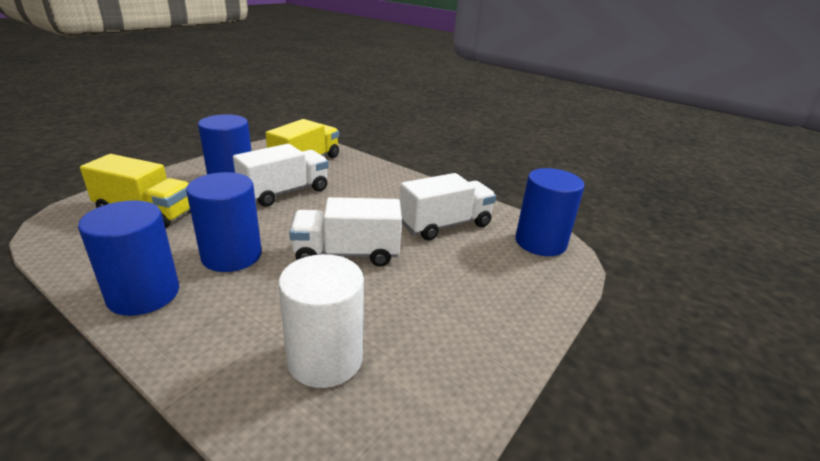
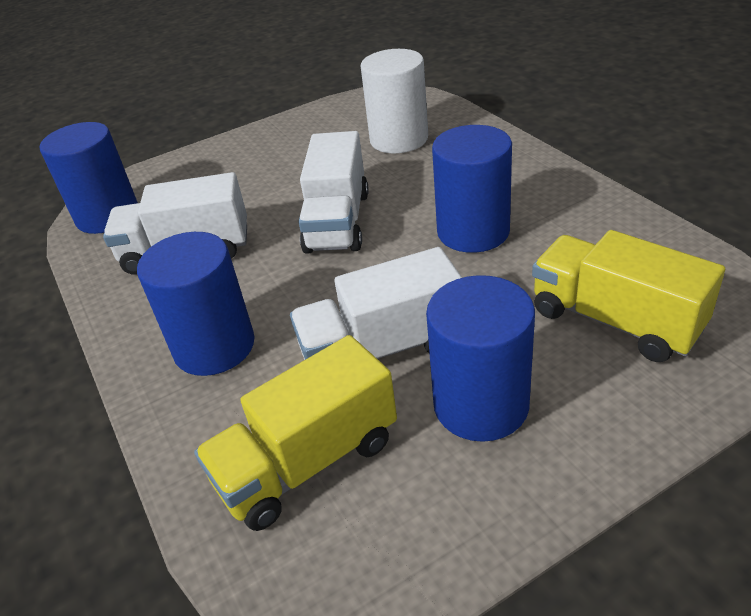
camera: 150 degrees left, 10 degrees up
(143, 294) = (560, 196): blue cylinder -> blue cylinder (214, 346)
(347, 254) = (337, 221): white truck -> white truck turned 75 degrees clockwise

